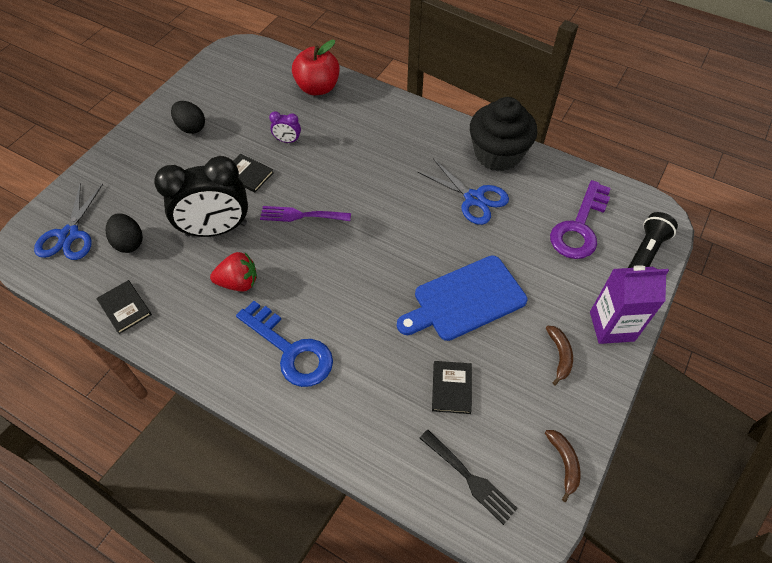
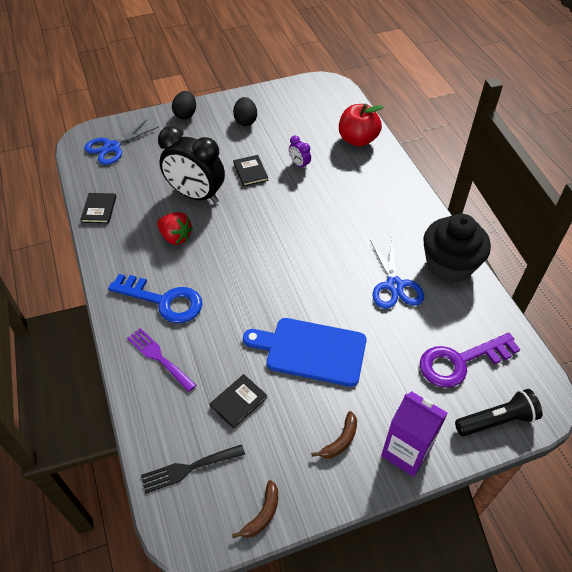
camera: 40 degrees right, 5 degrees down
(129, 242) = (139, 172): black egg -> black egg (185, 114)
(291, 350) = (164, 301): blue key -> blue key turned 60 degrees counterclockwise
(301, 215) = (257, 219): purple fork -> purple fork (159, 357)
(470, 478) = (188, 469): black fork -> black fork turned 75 degrees clockwise

